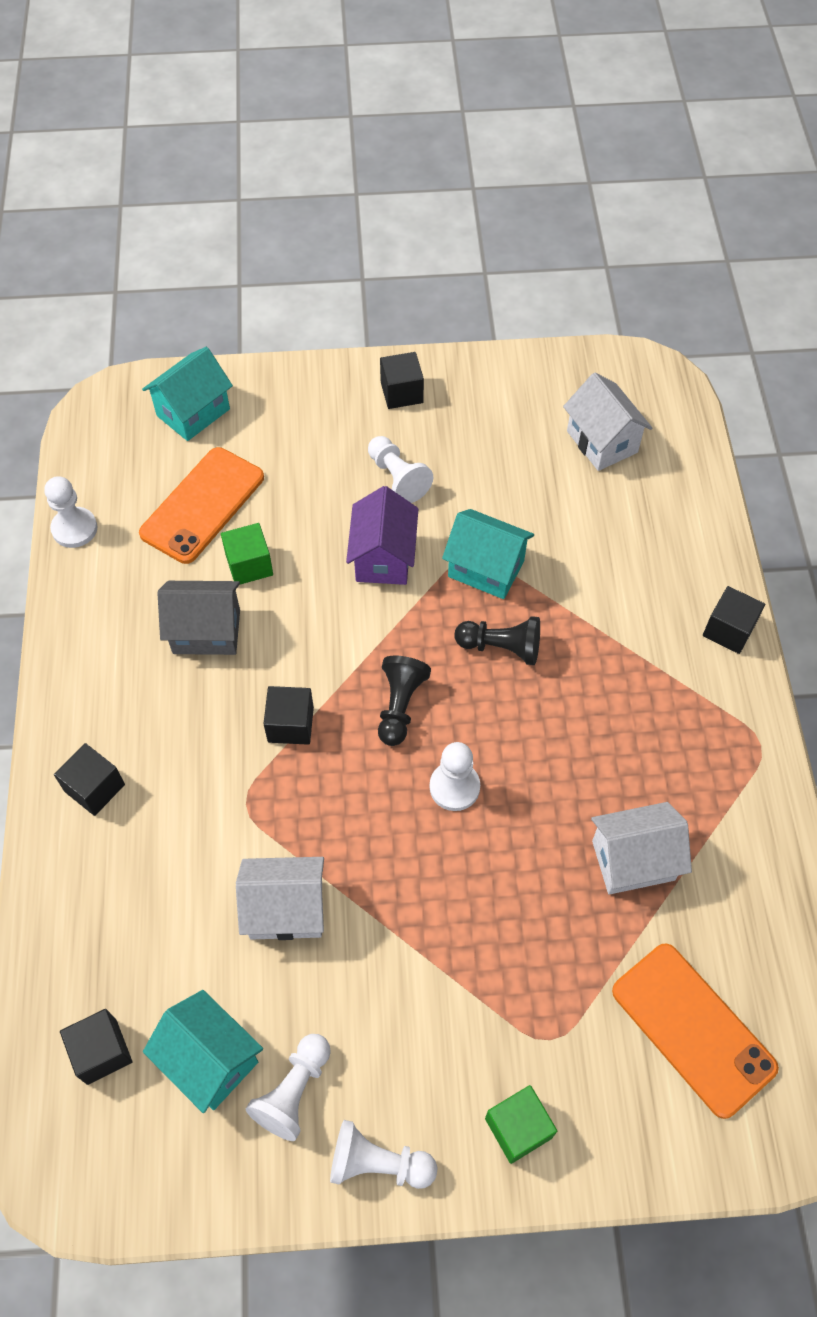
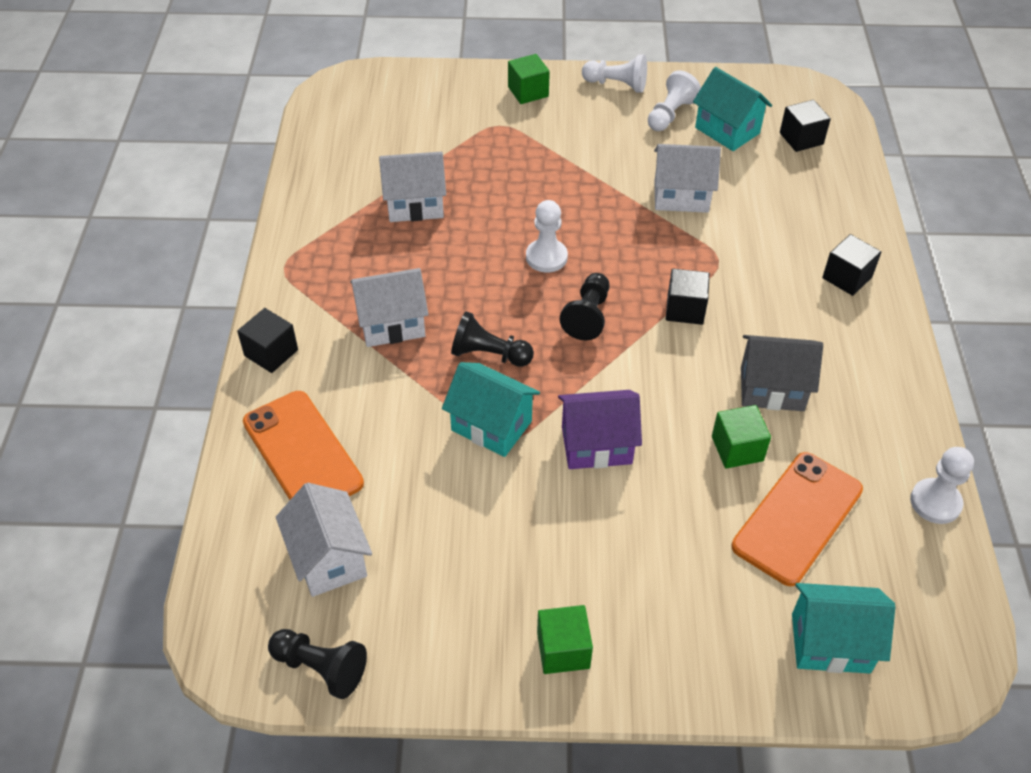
camera: 175 degrees left, 10 degrees down
(193, 412) = (830, 643): turquoise house -> turquoise house turned 45 degrees clockwise
(383, 557) = (596, 445): purple house -> purple house turned 75 degrees clockwise
(397, 478) = (576, 532): white pawn -> none
(401, 392) = (563, 650): black cube -> green cube
(582, 368) = (321, 668): none -> black pawn
(613, 676) = (392, 324): none -> white house
(693, 1029) = (403, 123): orange phone -> orange phone (302, 452)

